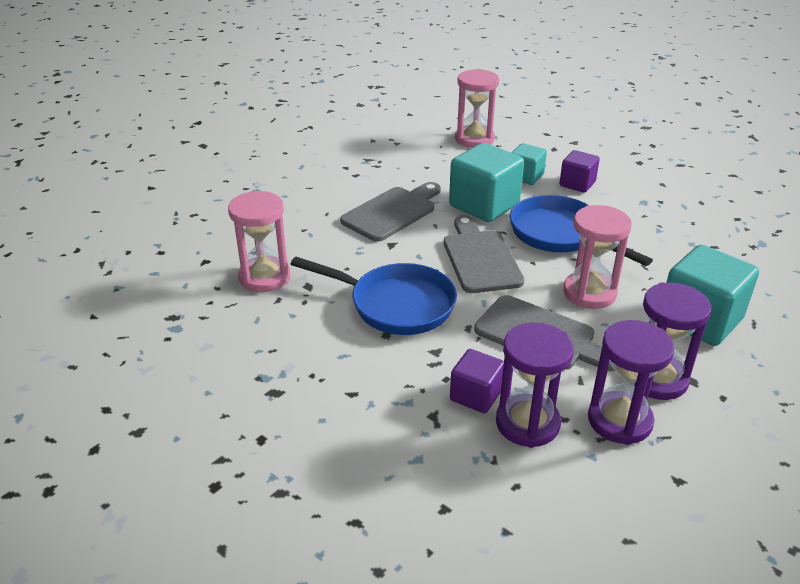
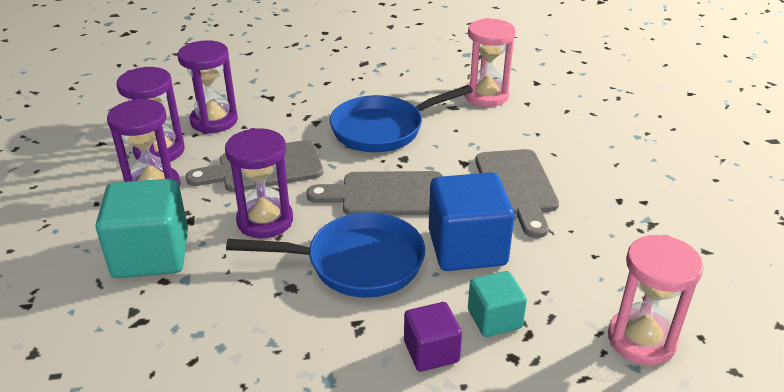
camera: 130 degrees right, 0 degrees up
(476, 395) = (260, 116): purple cube -> none
(480, 258) = (386, 195): grey cutting board -> grey cutting board turned 150 degrees clockwise
(484, 205) = (467, 248): turquoise cube -> blue cube
(589, 293) = (265, 221): pink hourglass -> purple hourglass

